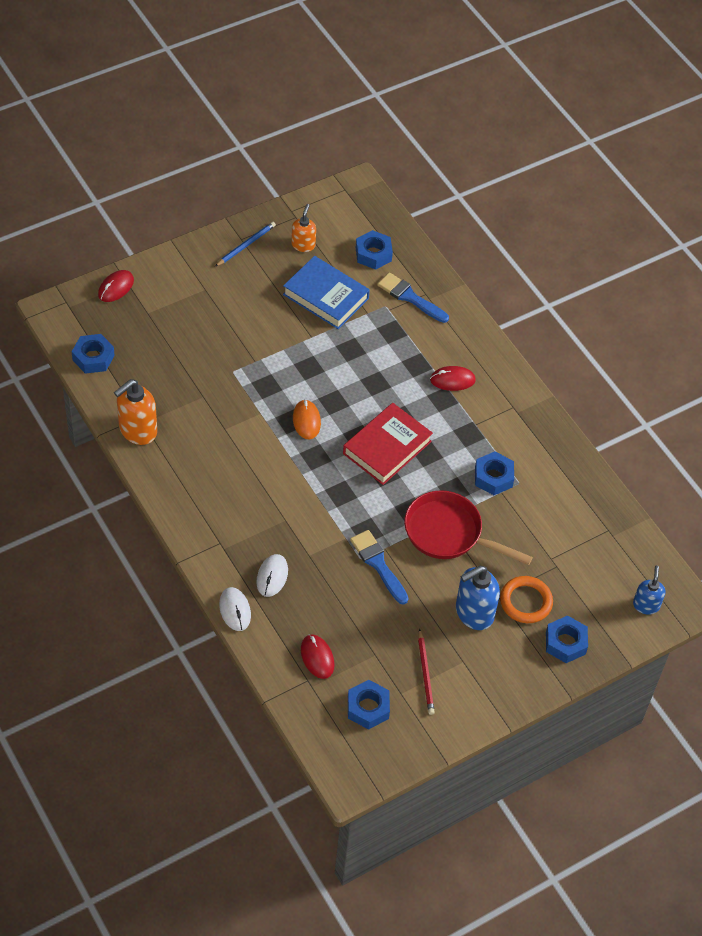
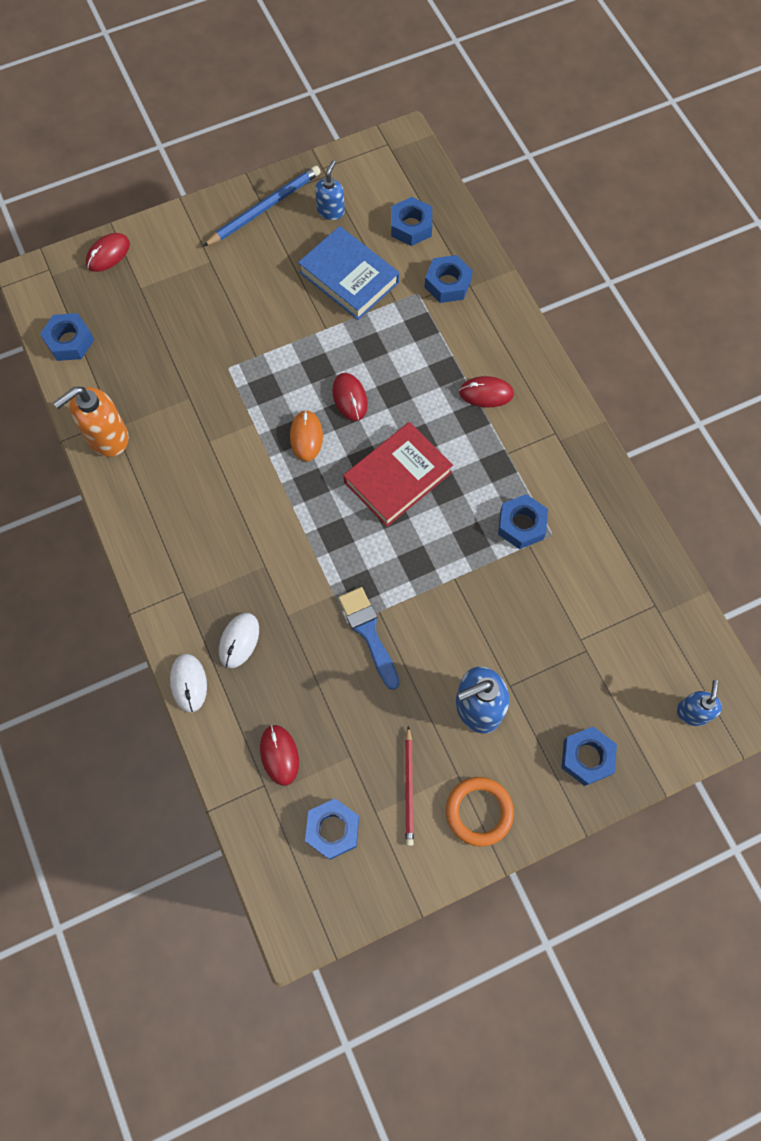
camera: 10 degrees right, 15 degrees up
(246, 245) = (264, 208): blue pencil -> blue pencil, size x1.53
(303, 245) = (331, 211): orange soap dispenser -> blue soap dispenser
(339, 389) = (350, 398): none -> red mouse
(410, 297) = (447, 284): blue brush -> blue nut
(448, 533) = (459, 597): red pan -> none
(525, 602) = (543, 697): orange ring -> orange ring (479, 811)

